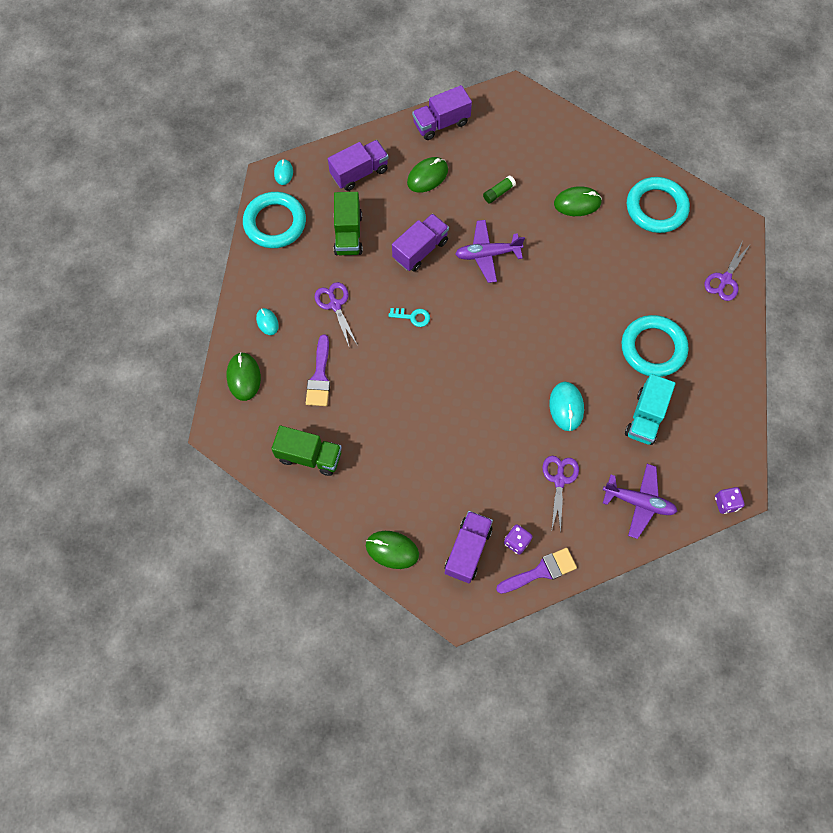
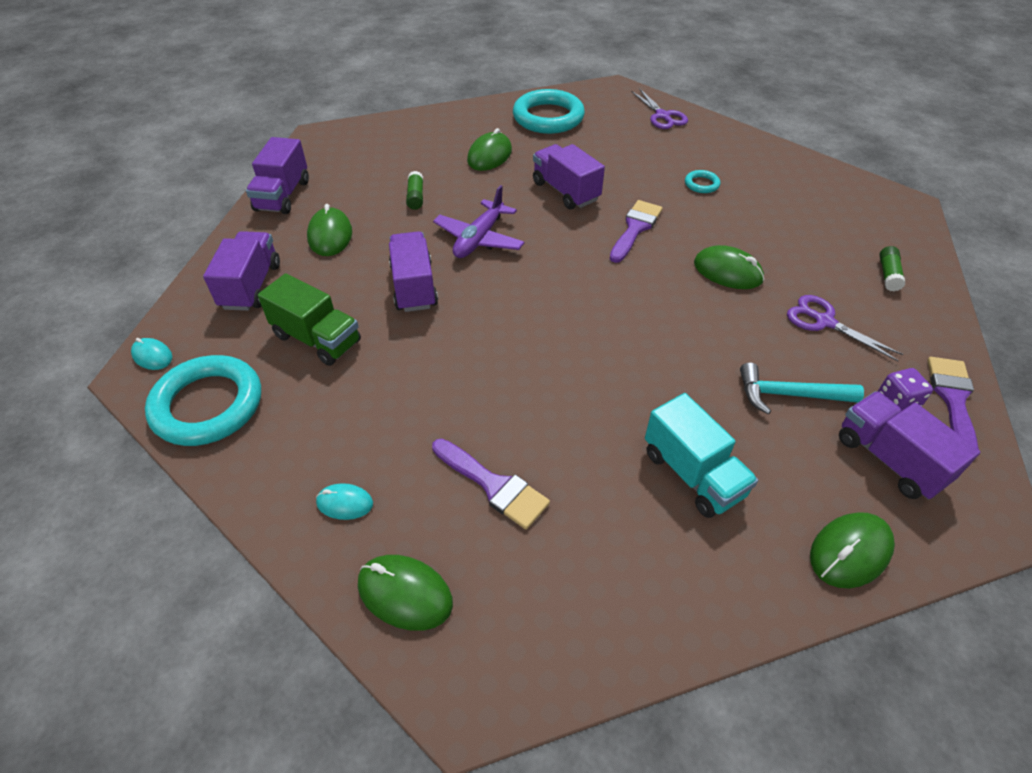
camera: 55 degrees left, 20 degrees down
(309, 456) = (618, 576): green truck -> none
(335, 305) = (401, 406): purple scissors -> none
(412, 317) = (496, 339): turquoise key -> none
(480, 484) = (789, 395): none -> turquoise hammer
(566, 407) = (727, 272): turquoise mouse -> green mouse
(568, 333) = (635, 228): none -> purple brush
(575, 272) = (565, 191): none -> purple truck
(639, 502) = (888, 275): purple plane -> green glue stick
(645, 417) = (781, 224): turquoise truck -> turquoise truck (693, 474)
(653, 348) = (701, 184): turquoise ring -> turquoise ring, size x0.44
(726, 503) = (919, 218): purple dice -> none

